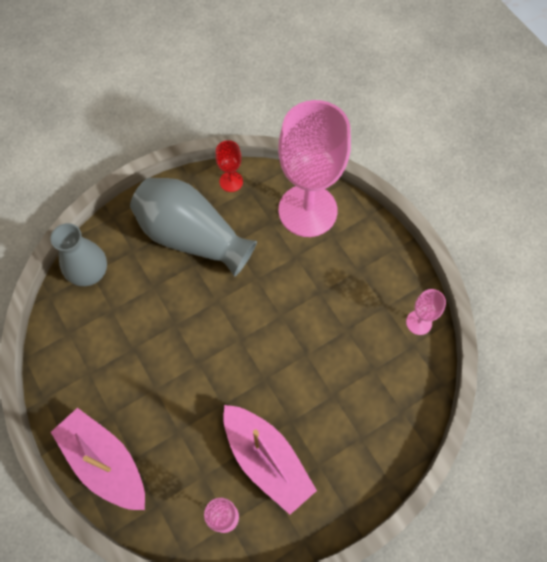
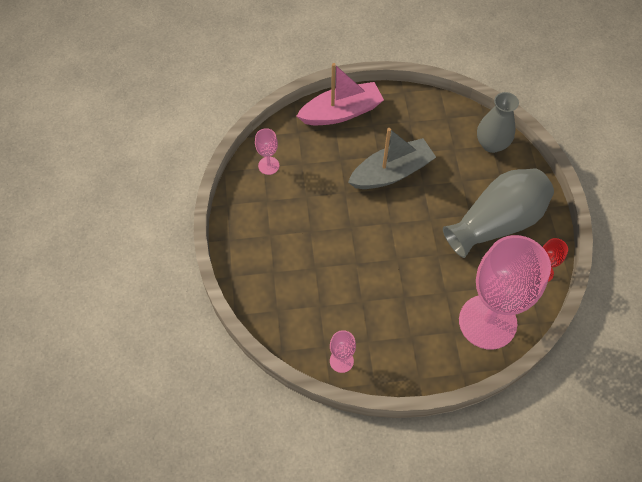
camera: 115 degrees right, 5 degrees down
(173, 364) = (391, 172): none -> grey boat
(266, 459) = (292, 204): pink boat -> none

